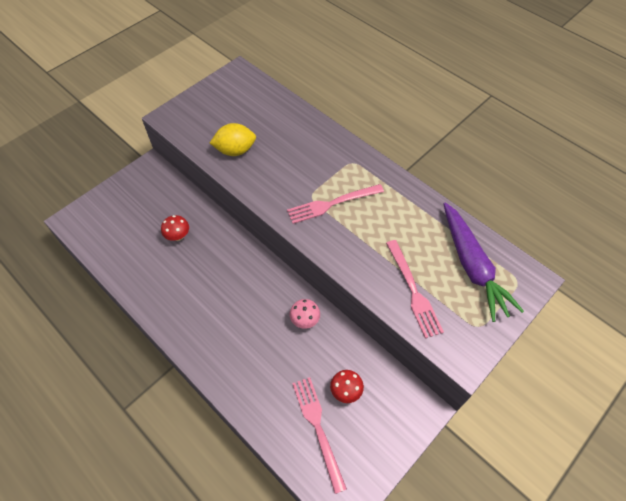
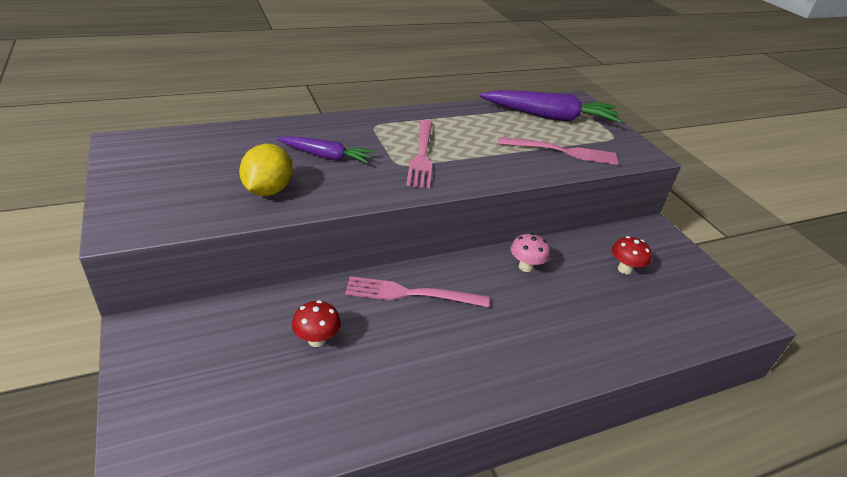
camera: 70 degrees left, 20 degrees down
(291, 157) = (326, 156): none -> purple carrot
(318, 428) = (663, 304): pink fork -> pink fork (411, 294)

